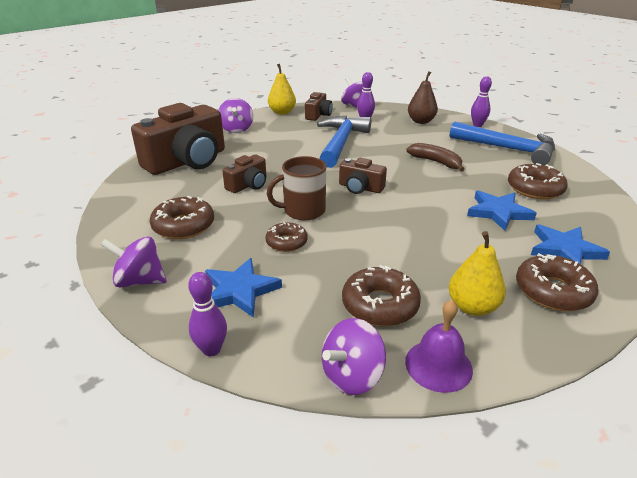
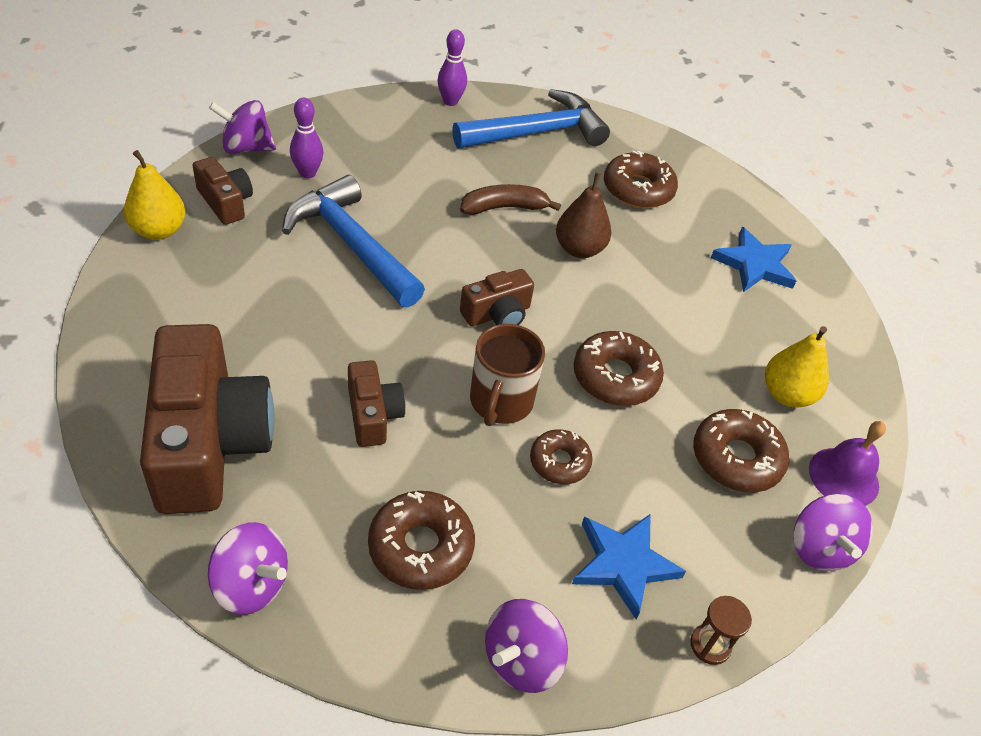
camera: 60 degrees left, 15 degrees up
(211, 349) = (710, 645): purple bowling pin -> brown hourglass
(236, 129) = (156, 319): purple spinning top -> purple spinning top (251, 585)
(421, 121) = (380, 133): brown pear -> brown pear (579, 249)
(498, 212) = (656, 251): blue star -> none
(552, 291) = (803, 325): brown donut -> brown donut (615, 377)

